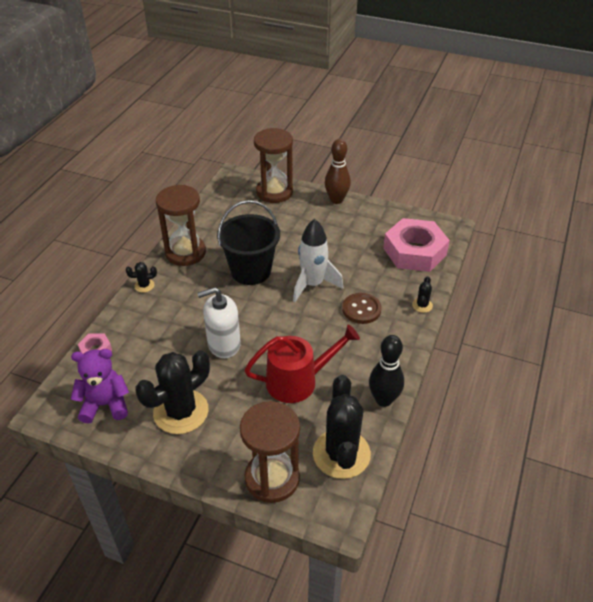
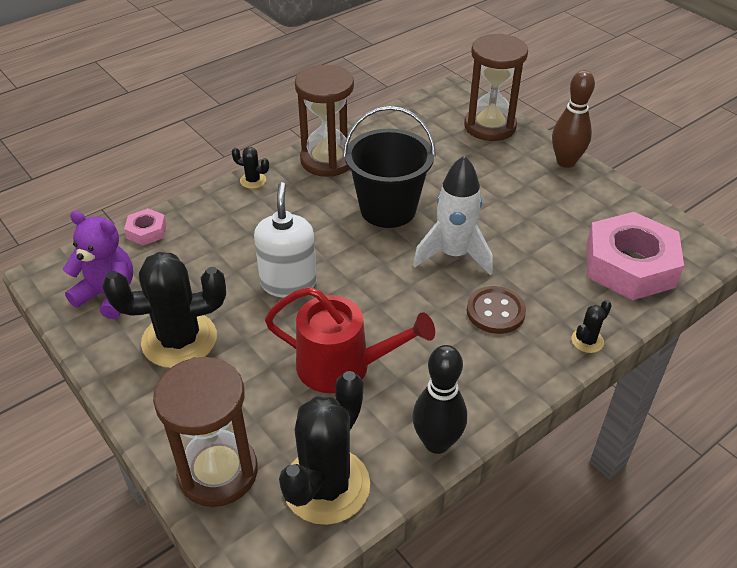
camera: 30 degrees right, 0 degrees up
(223, 344) = (288, 283): white soap dispenser -> white soap dispenser turned 75 degrees clockwise

